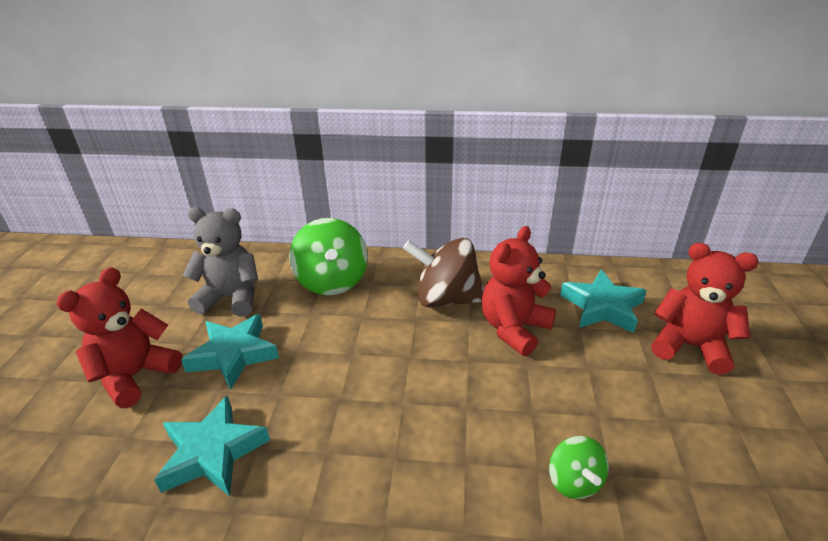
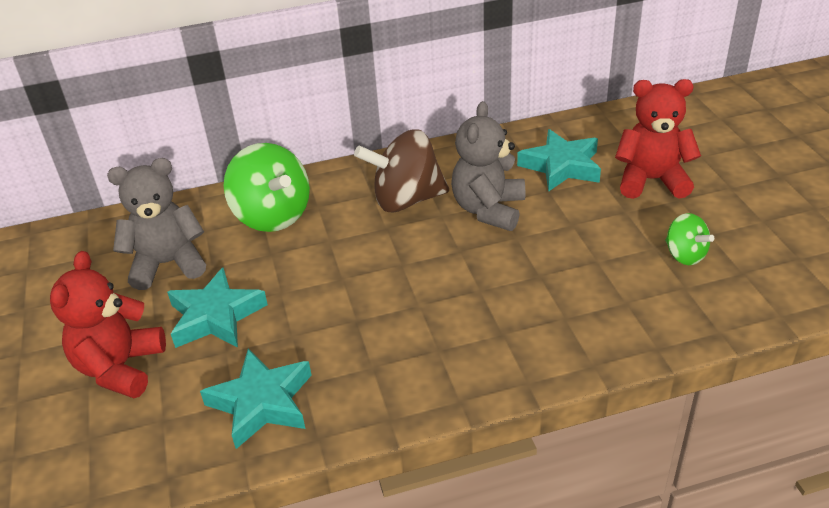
camera: 20 degrees left, 5 degrees up
(514, 329) = (488, 209): red teddy bear -> grey teddy bear
(574, 481) = (599, 317): green spinning top -> green spinning top (684, 255)

